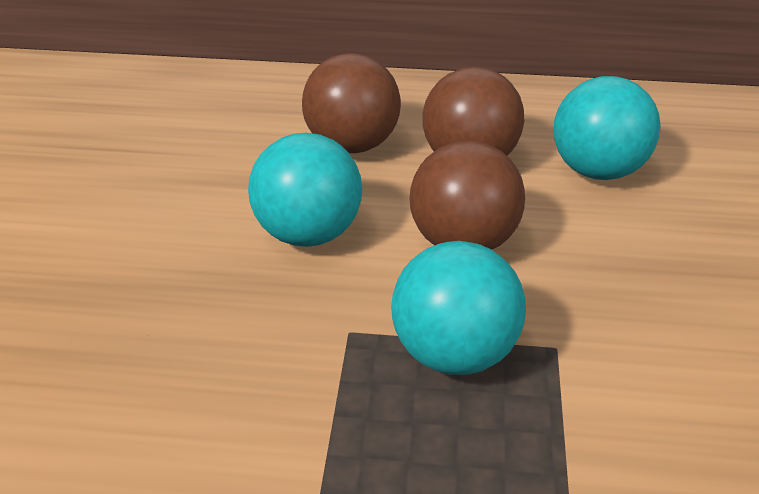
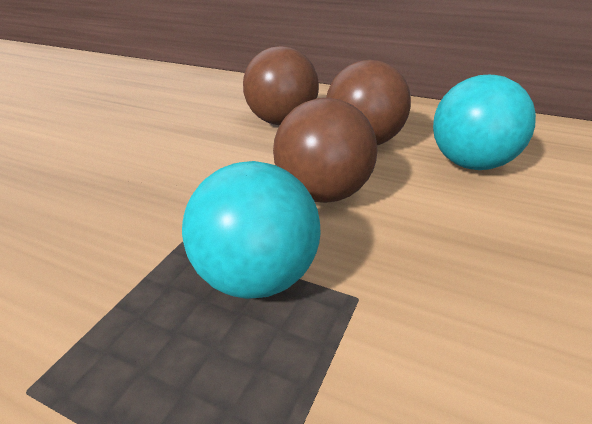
camera: 20 degrees right, 5 degrees down
(308, 233) = (209, 167): turquoise ball -> none

